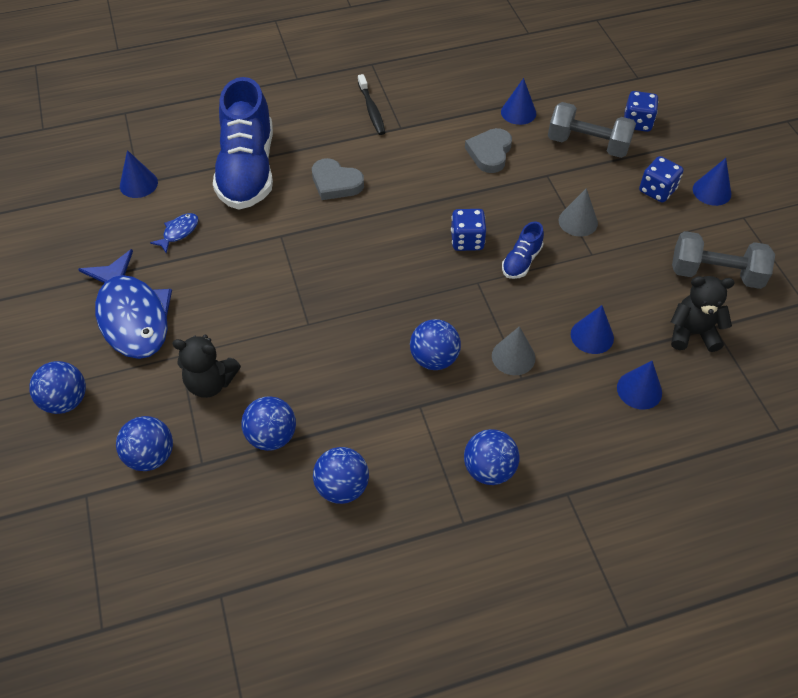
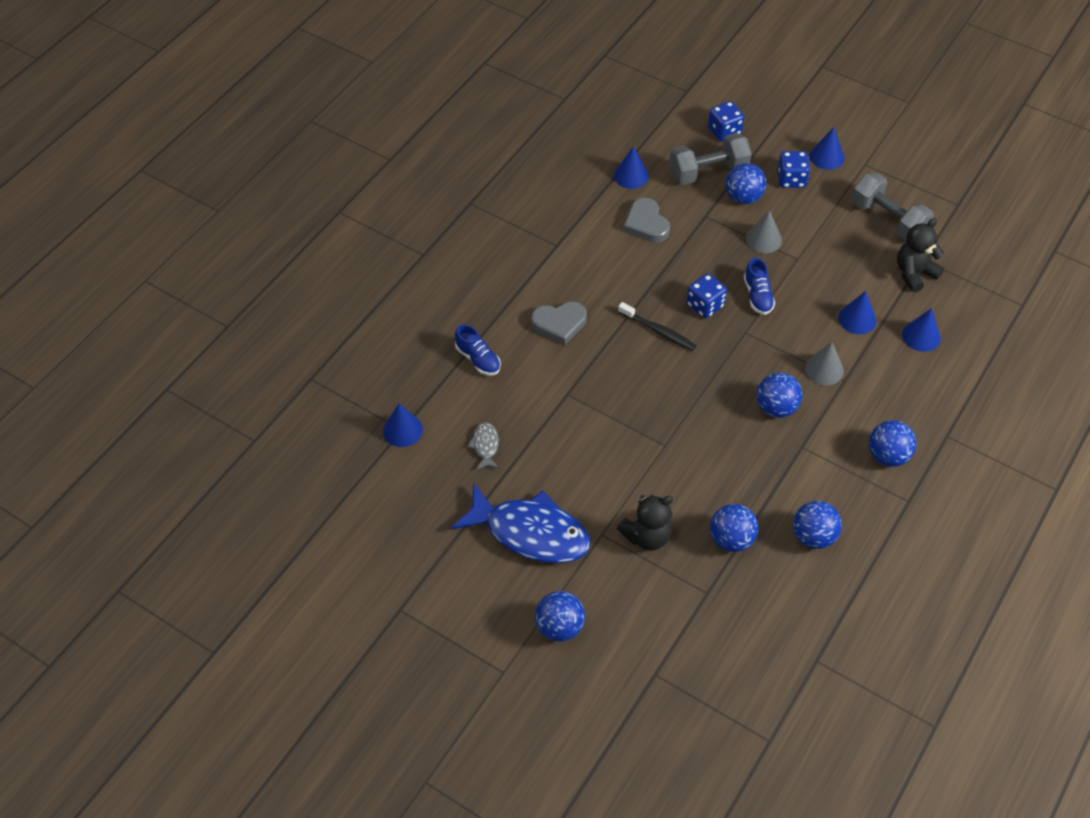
camera: 40 degrees left, 0 degrees up
(151, 456) = (667, 615): blue ball -> blue ball (743, 197)
(179, 232) = (485, 445): blue fish -> grey fish
(247, 170) = (478, 359): blue shoe -> blue shoe, size x0.43
(371, 110) = (516, 244): black toothbrush -> black toothbrush (658, 331)
(715, 274) = (888, 220): grey dumbbell -> grey dumbbell turned 75 degrees clockwise

